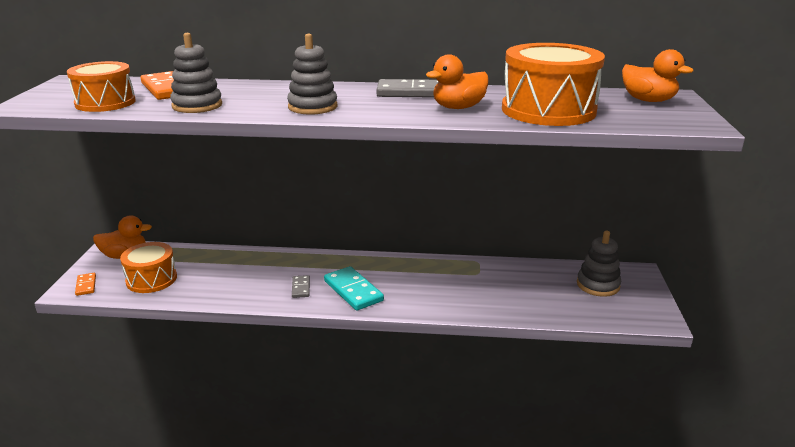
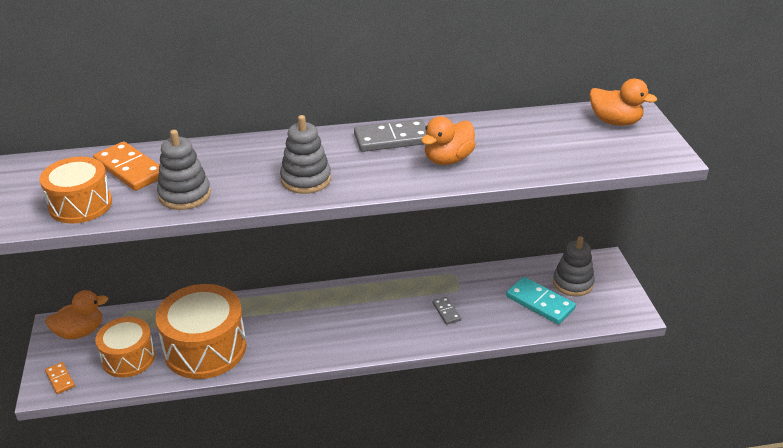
camera: 15 degrees left, 10 degrees up
(301, 288) = (292, 339): grey domino -> grey domino (446, 312)
(353, 291) = (346, 333): turquoise domino -> turquoise domino (540, 303)
(548, 110) = (532, 152): orange drum -> orange drum (205, 348)

